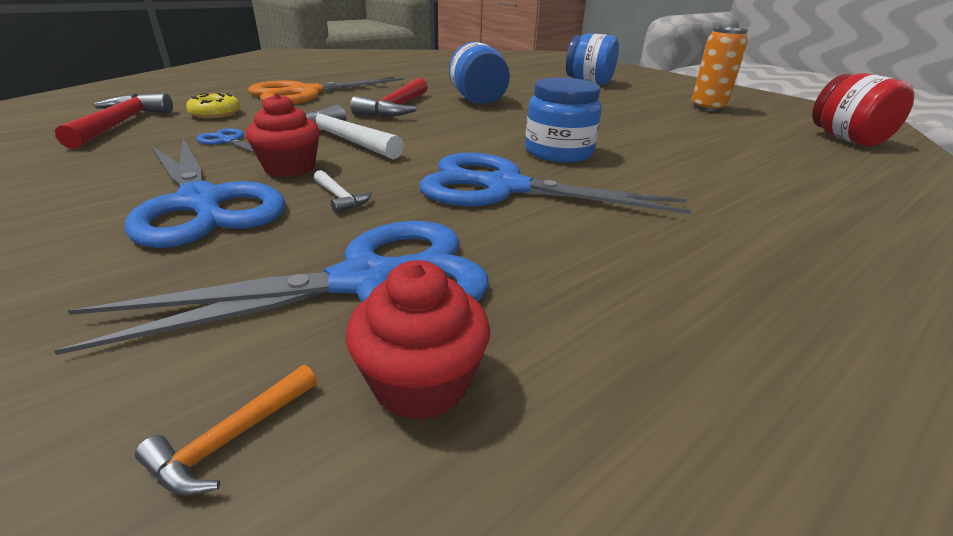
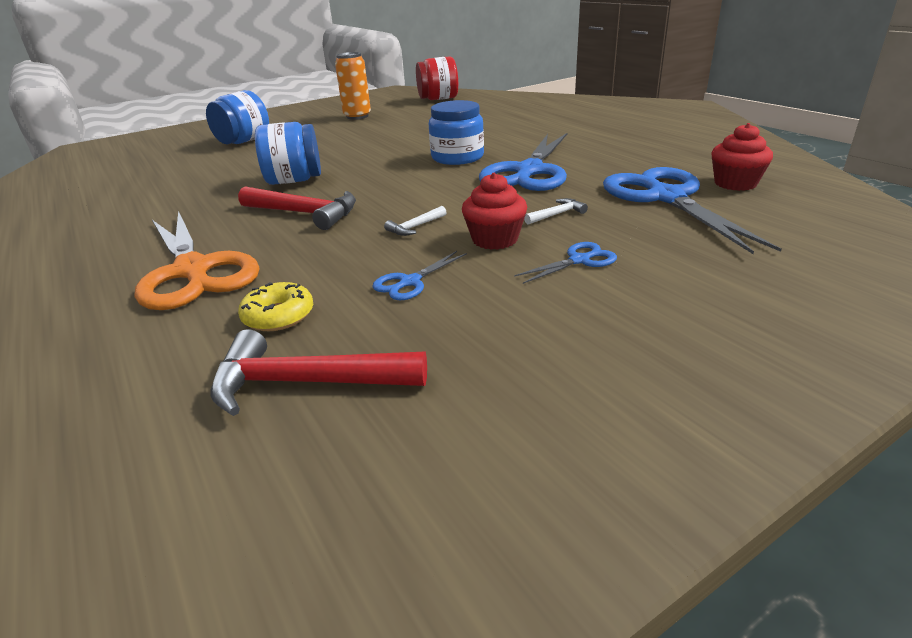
camera: 80 degrees left, 0 degrees up
(201, 203) = (579, 260): blue scissors -> blue scissors, size x0.44
(231, 439) = (791, 209): orange hammer -> none
(343, 139) = (415, 227): white hammer -> white hammer, size x0.48

